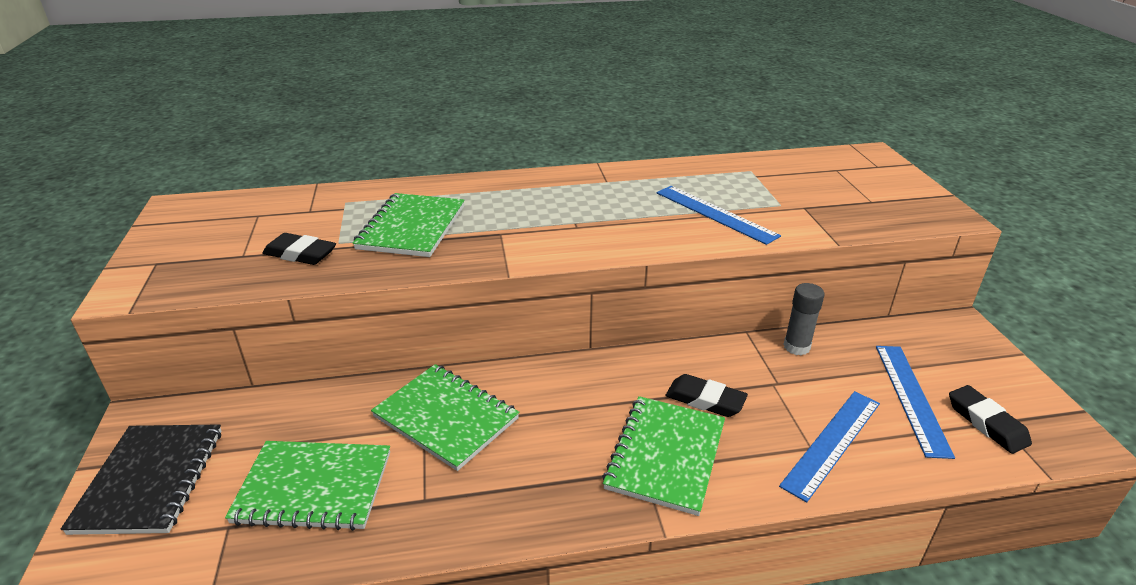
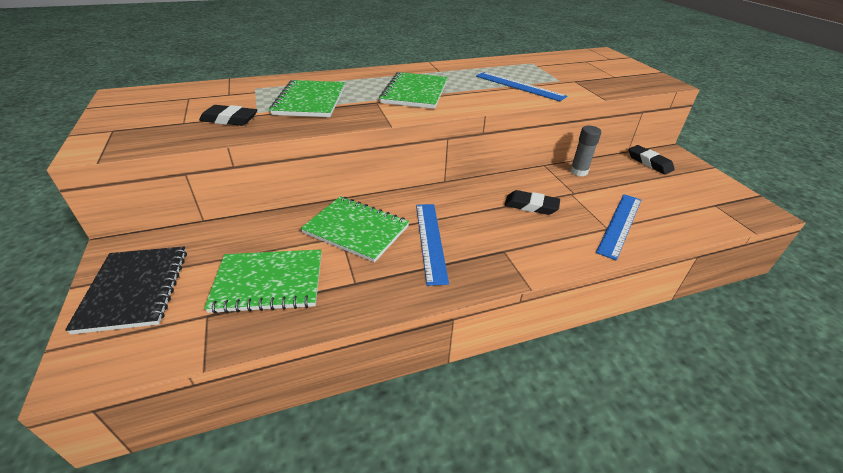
camera: 10 degrees left, 5 degrees up
(665, 455) = (516, 241): green notebook -> green notebook (415, 92)
(911, 397) = (658, 195): blue ruler -> blue ruler (430, 241)
(986, 423) = (708, 206): black eraser -> black eraser (649, 162)

